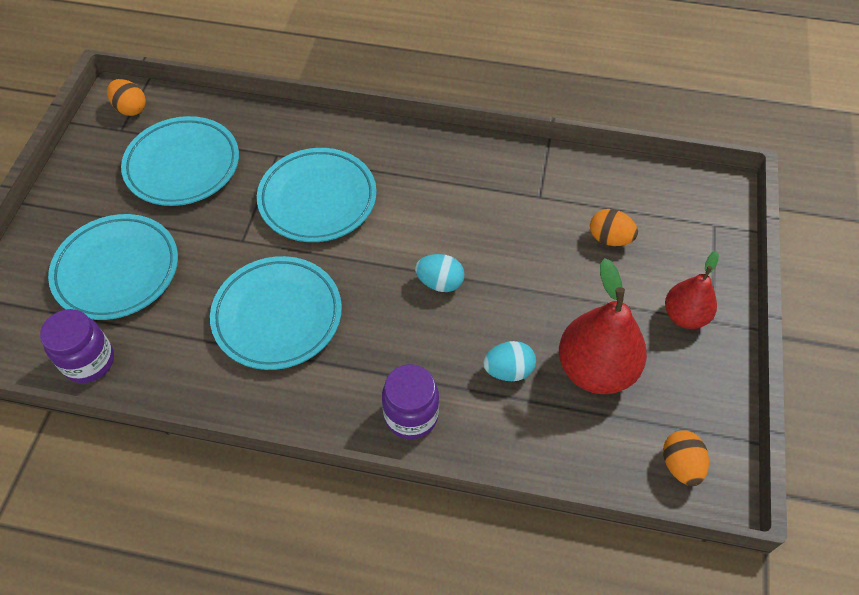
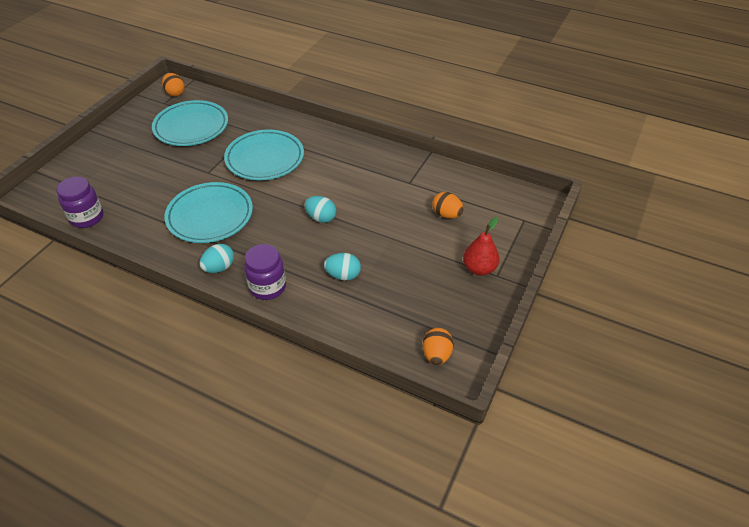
camera: 15 degrees right, 10 degrees down
(117, 270) = (126, 174): turquoise plate -> none
(328, 400) = (219, 268): none -> turquoise egg
(595, 369) = (402, 287): red pear -> none

